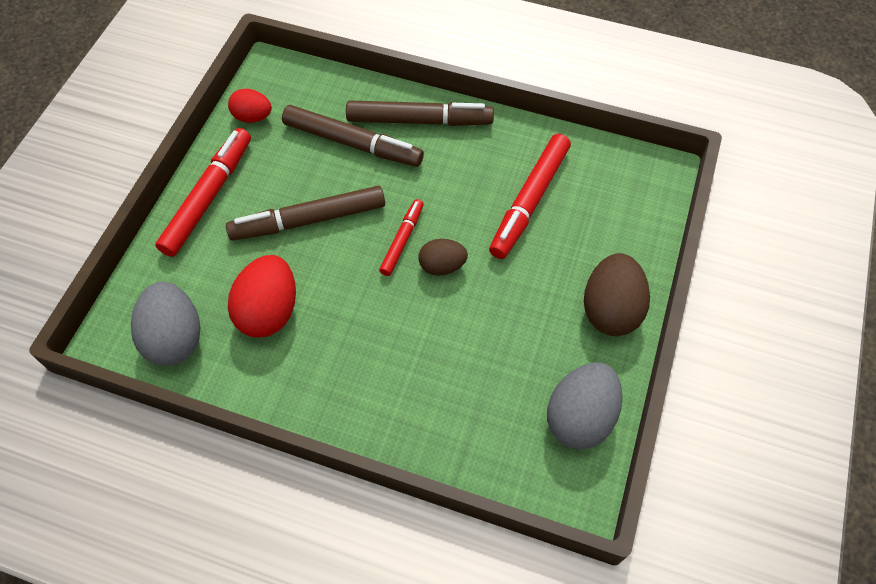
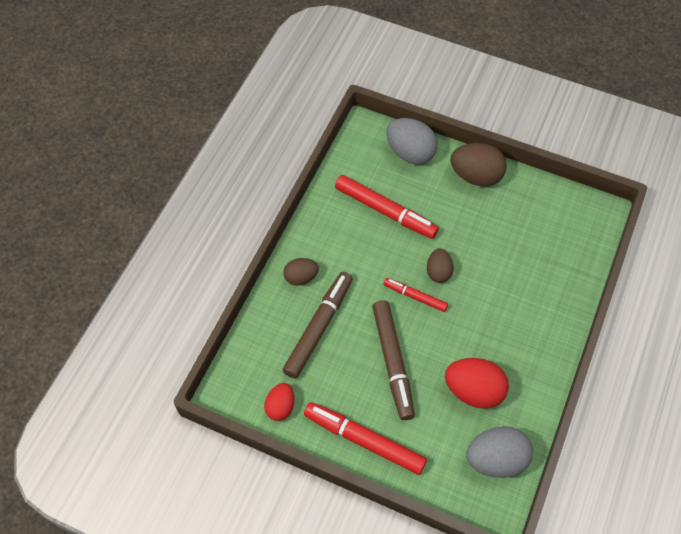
camera: 85 degrees left, 0 degrees up
(419, 121) = (301, 277): brown marker -> brown egg
(580, 417) = (552, 204): grey egg -> grey egg (410, 153)

